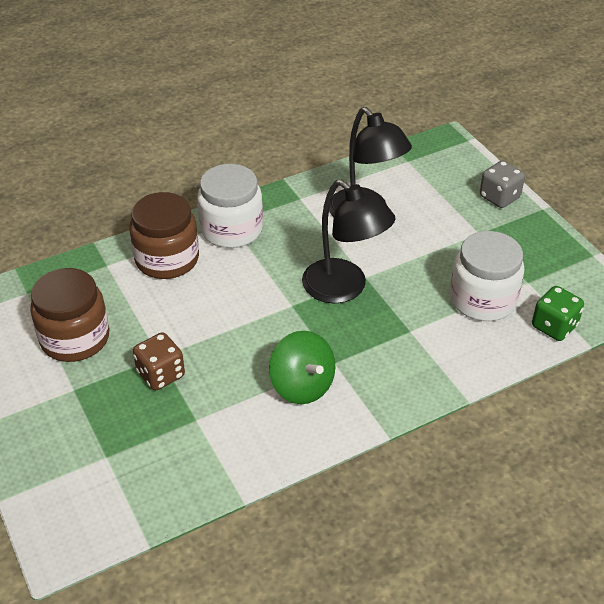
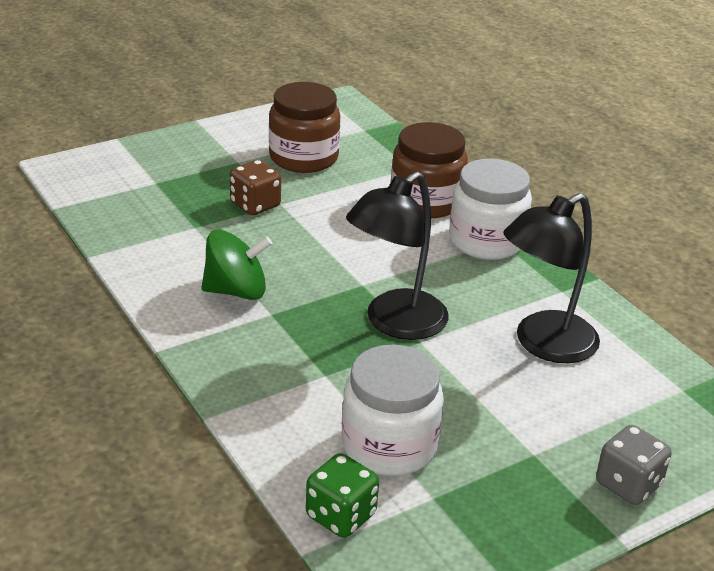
camera: 85 degrees right, 10 degrees down
(302, 385) = (236, 291): green spinning top -> green spinning top turned 150 degrees counterclockwise

